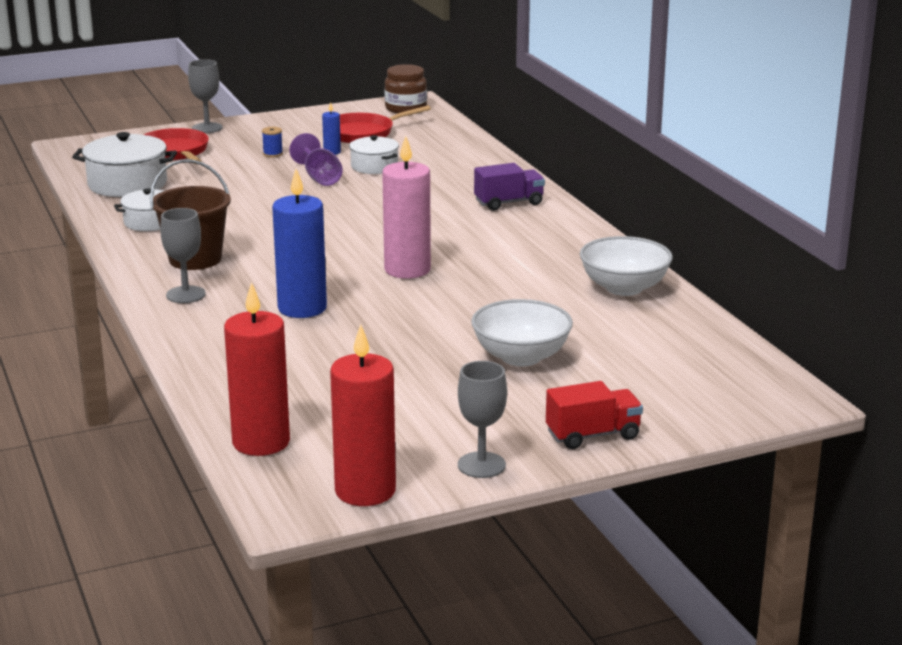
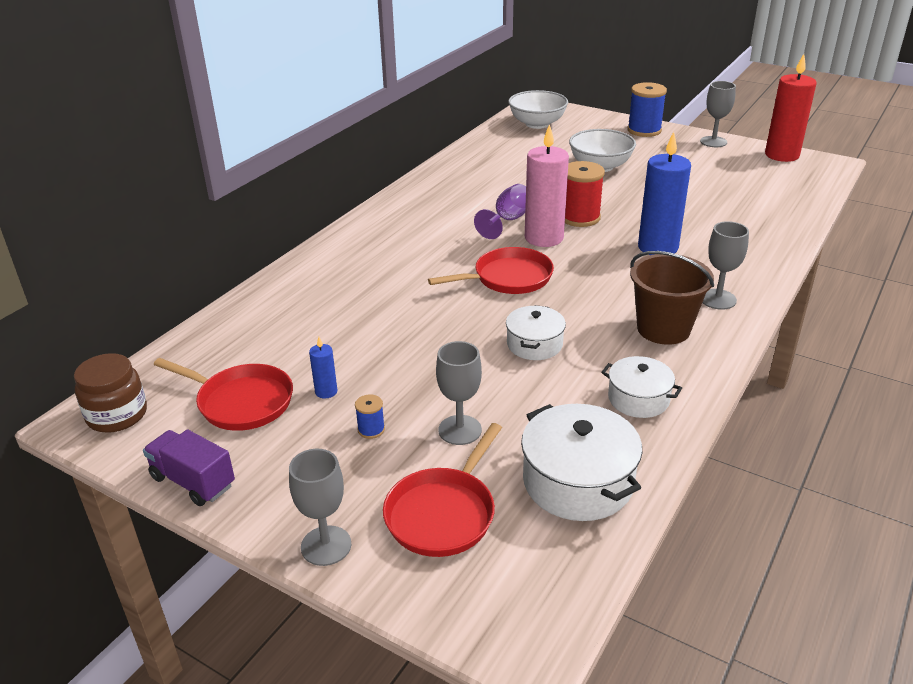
camera: 125 degrees left, 10 degrees up
(227, 172) = (460, 430): none -> grey goblet
(261, 442) = (802, 192): red candle -> none
(319, 178) = (410, 361): purple goblet -> purple goblet (508, 220)
(366, 235) = (508, 278): none -> red pan
(374, 166) = (344, 346): white pot -> white pot (534, 344)
(418, 299) = (580, 217): none -> red spool
(509, 203) = (365, 249): purple truck -> purple truck (193, 481)
(593, 435) = (644, 130): red truck -> blue spool
(624, 288) = (467, 168): white bowl -> white bowl (537, 124)

